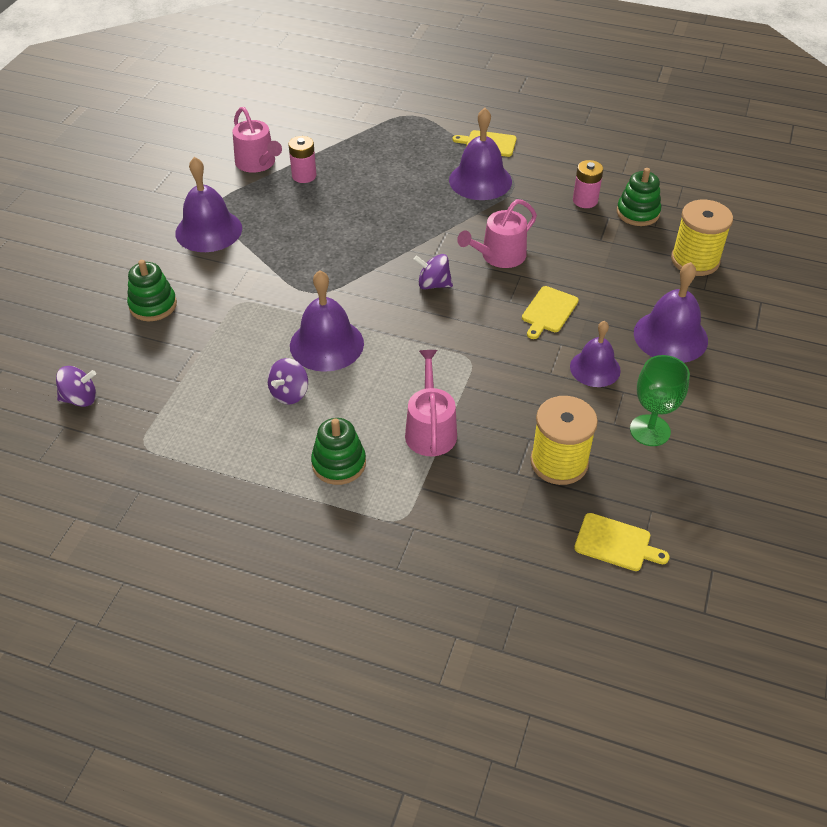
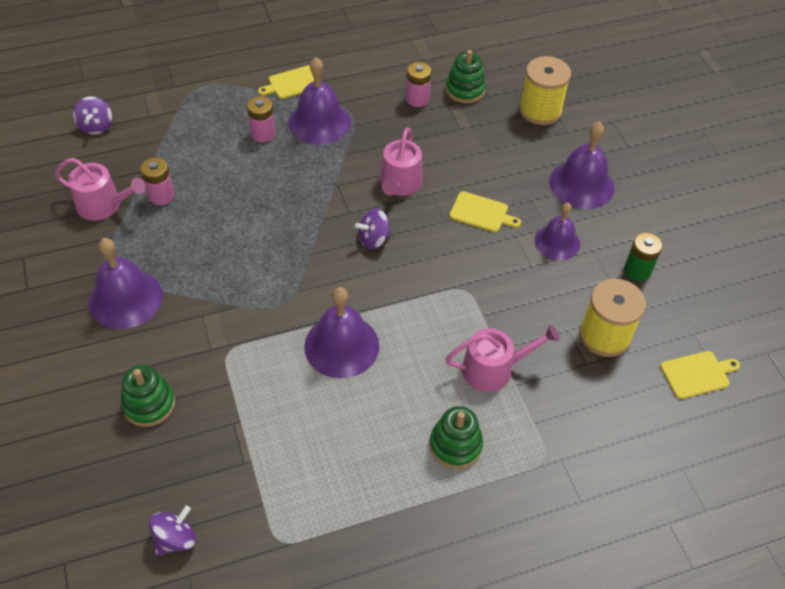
camera: 40 degrees left, 5 degrees up
(289, 393) = (356, 410): purple spinning top -> purple spinning top (96, 126)
(425, 168) = (263, 133): none -> pink battery
(430, 429) = (493, 369): pink watering can -> pink watering can turned 120 degrees clockwise
(548, 311) = (481, 213): yellow cutting board -> yellow cutting board turned 60 degrees counterclockwise
(650, 430) = (637, 270): green goblet -> green battery

